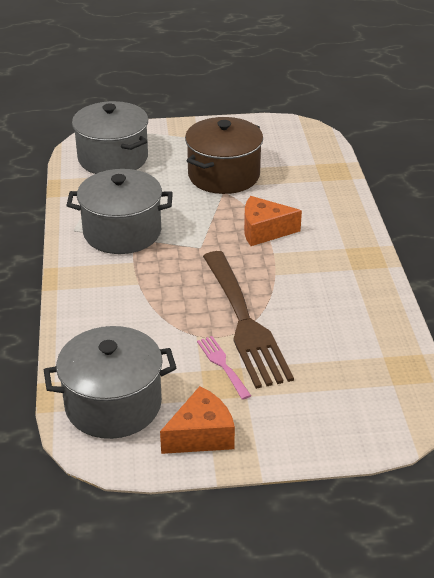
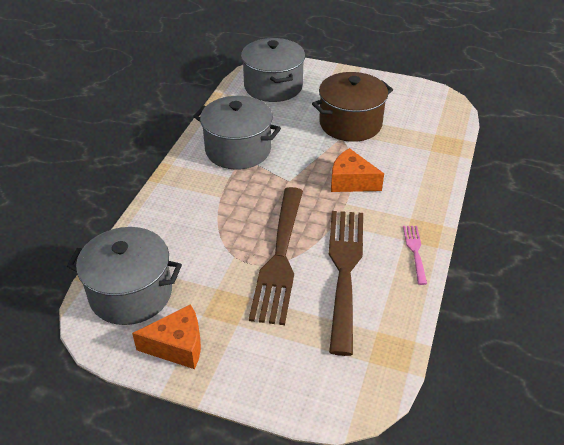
camera: 25 degrees right, 5 degrees up
(222, 365) = (236, 289): pink fork -> pink fork (415, 251)
(315, 313) = (344, 270): none -> brown fork

